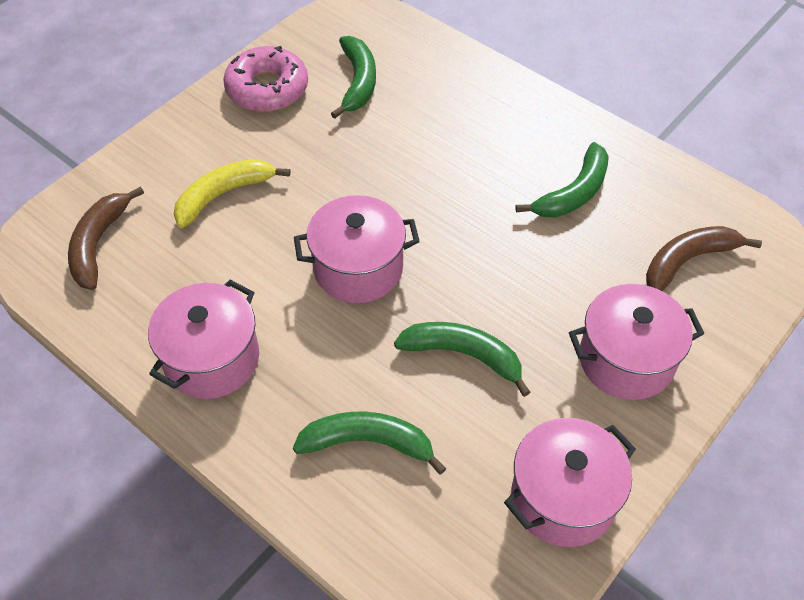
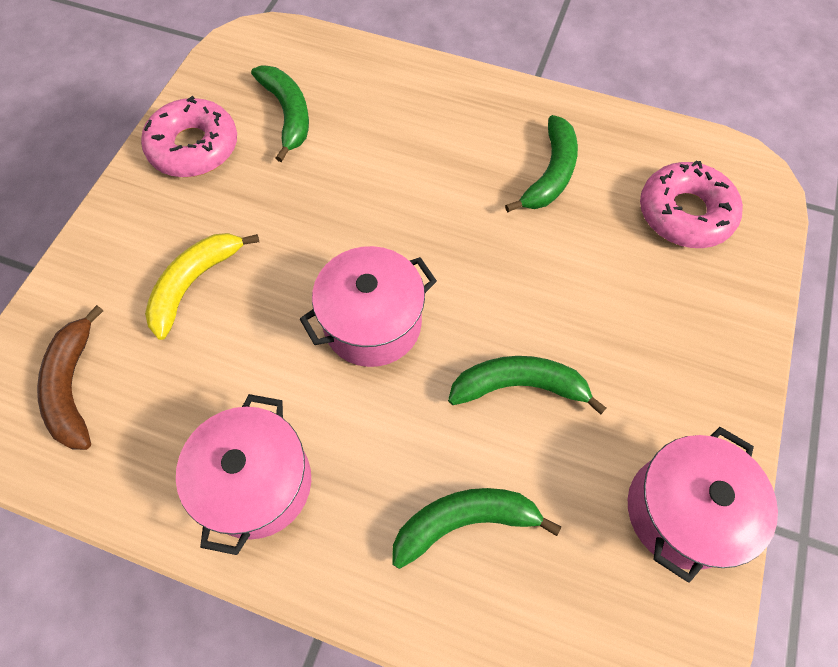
camera: 20 degrees left, 10 degrees up
(626, 360) = (675, 337): pink pot -> none
(687, 261) = (685, 213): brown banana -> pink donut

